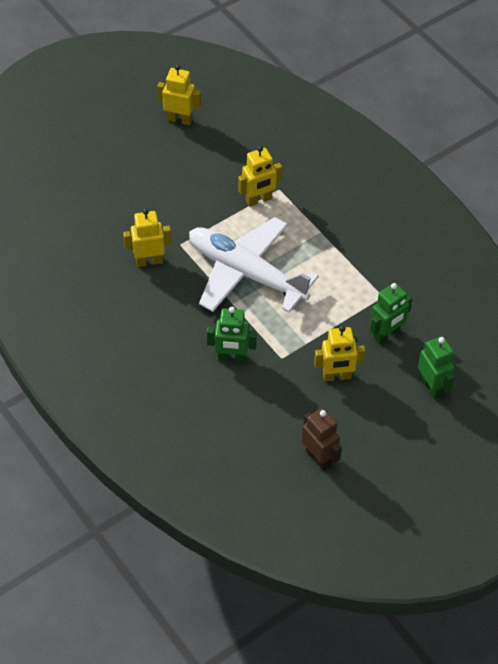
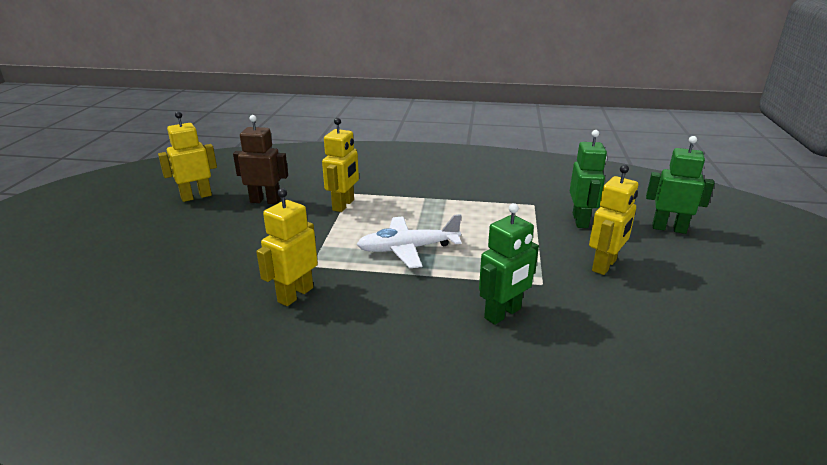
camera: 45 degrees left, 25 degrees down
(246, 273) = (408, 249): white plane -> white plane, size x0.58
(318, 458) = (720, 332): brown robot -> brown robot (265, 201)

